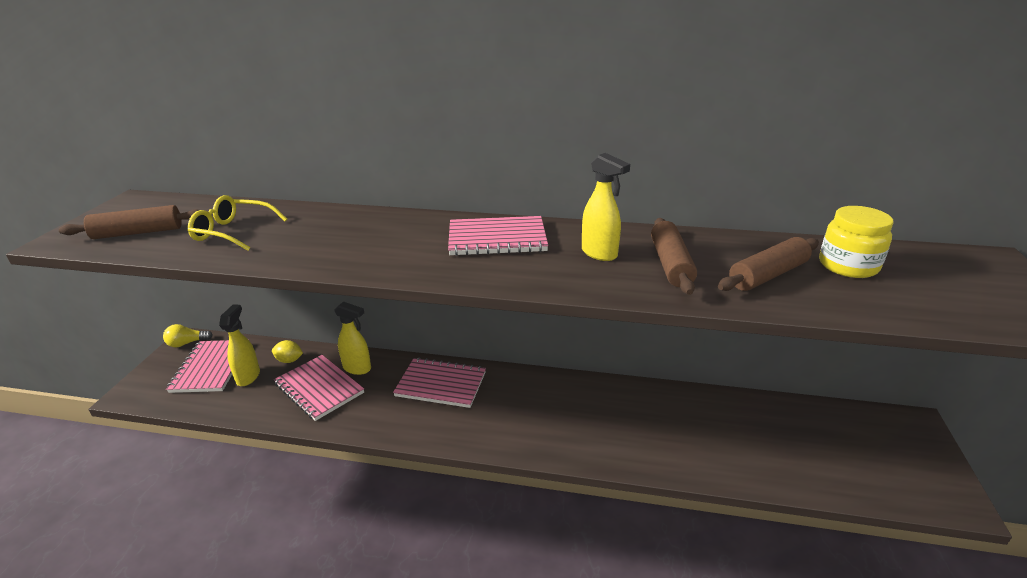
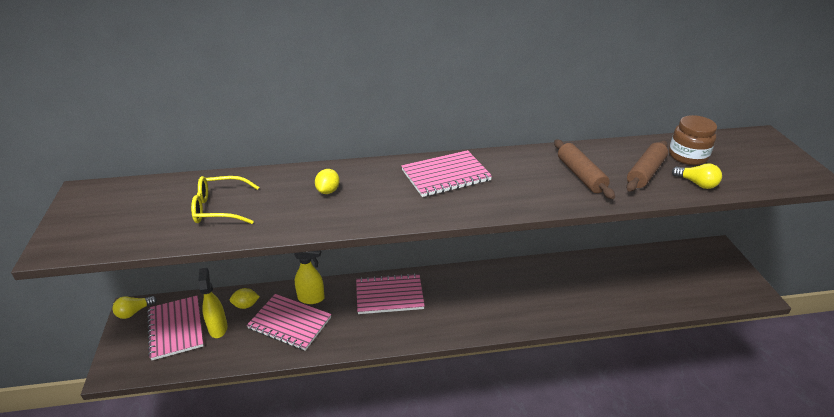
camera: 20 degrees left, 5 degrees up
(138, 233) = (127, 225): brown rolling pin -> none
(353, 233) = (328, 191): none -> yellow lemon
(599, 253) = (528, 175): yellow spray bottle -> none
(841, 300) = (697, 183): none -> yellow light bulb
(848, 266) = (687, 156): yellow jar -> brown jar

